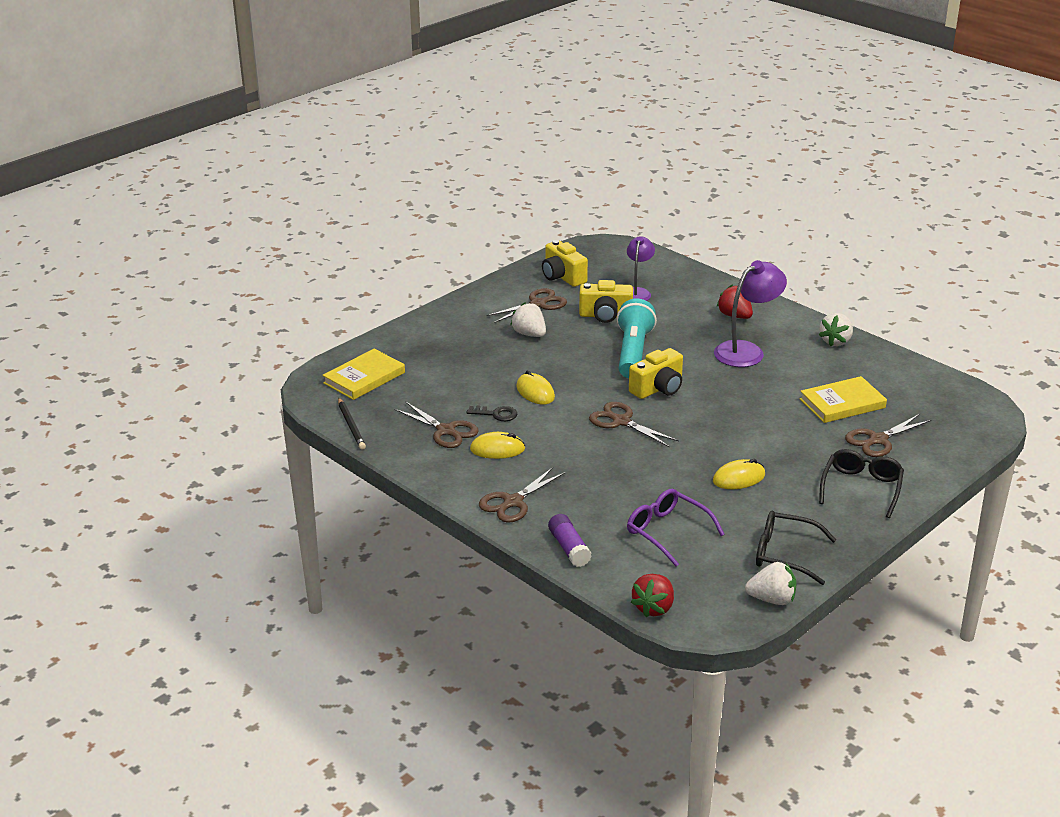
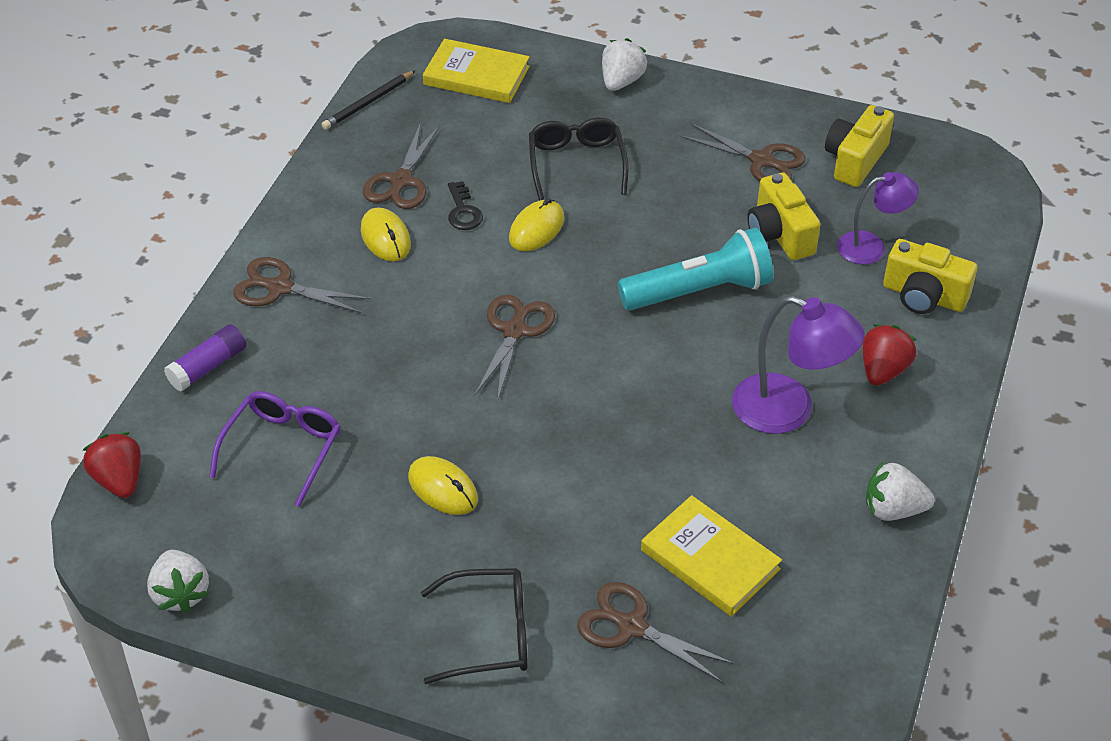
camera: 65 degrees right, 15 degrees up
(529, 334) = (676, 178): white strawberry -> white strawberry (621, 81)
(654, 608) = (119, 480): red strawberry -> red strawberry turned 60 degrees clockwise
(658, 388) = (620, 343): yellow camera -> yellow camera (924, 296)
(784, 554) = (286, 583): black glasses -> black glasses (576, 164)

